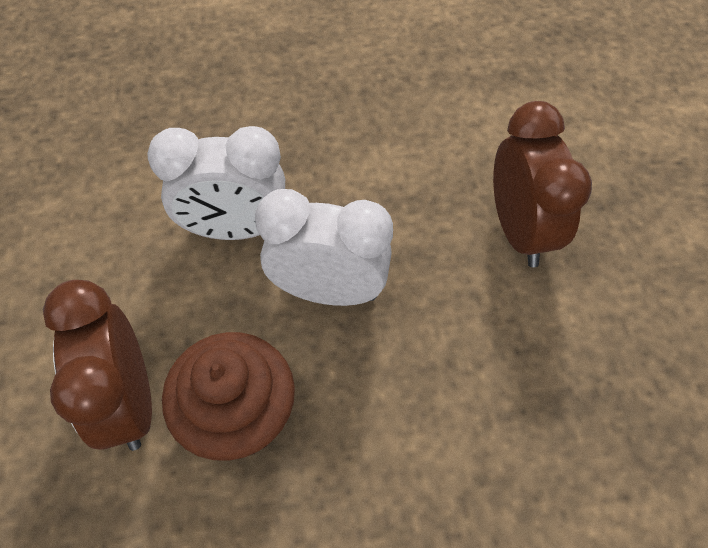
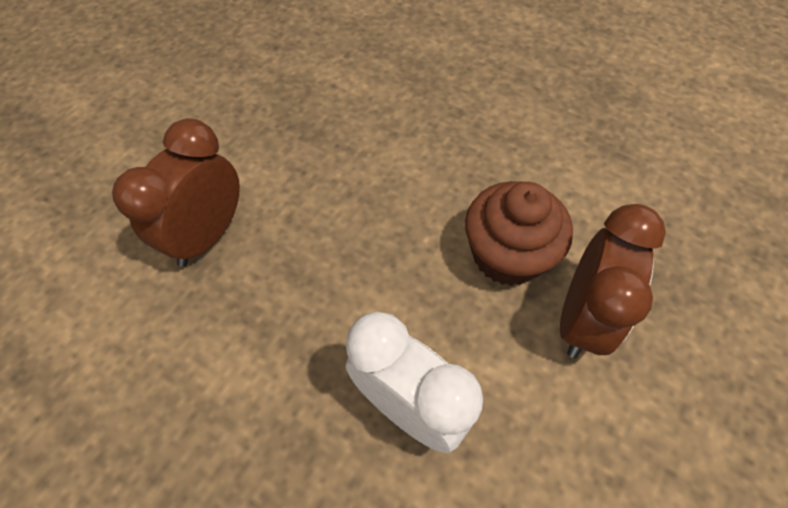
camera: 140 degrees left, 0 degrees up
(328, 291) = (380, 293): white clock -> none

